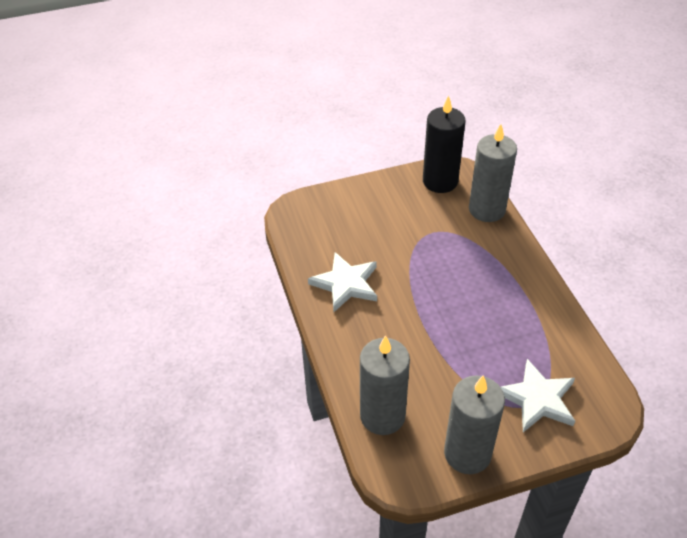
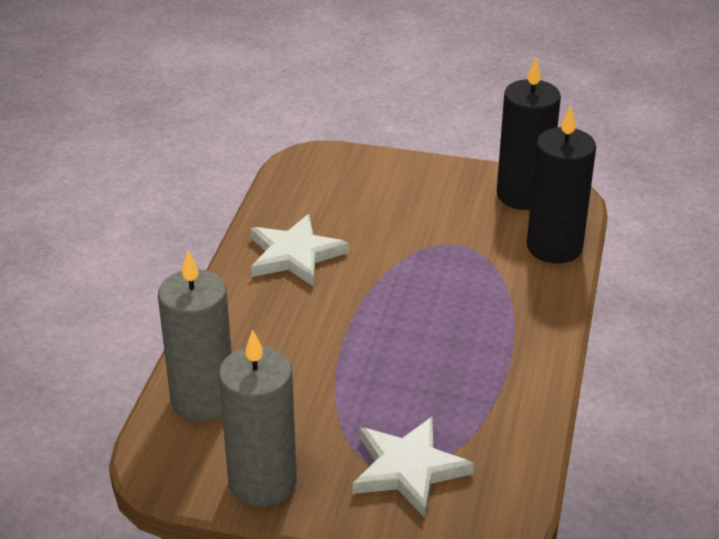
camera: 30 degrees right, 10 degrees down
(487, 210) = (554, 247): grey candle -> black candle

